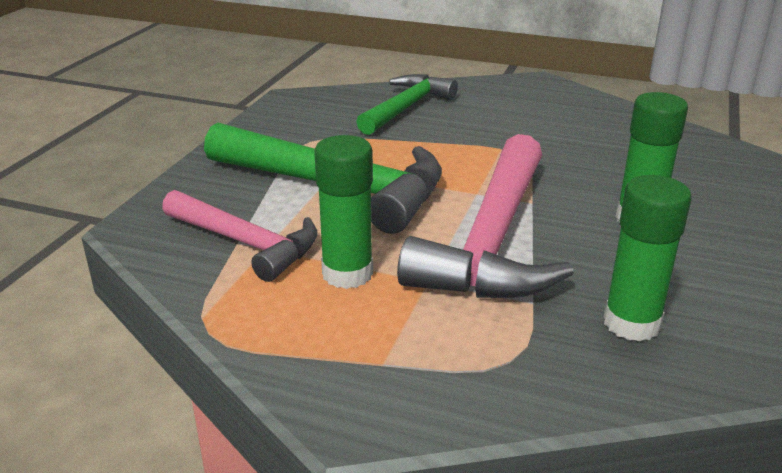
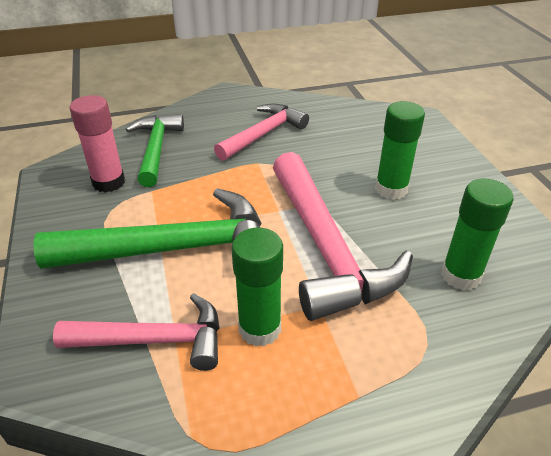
camera: 35 degrees left, 10 degrees up
(333, 120) = (108, 182): none -> pink glue stick
(538, 127) = (263, 134): none -> pink hammer

